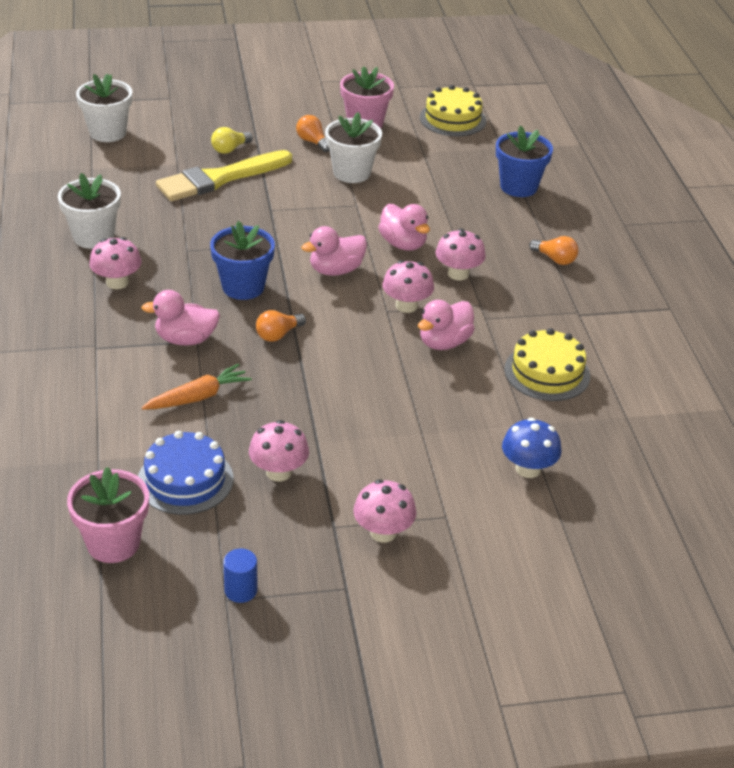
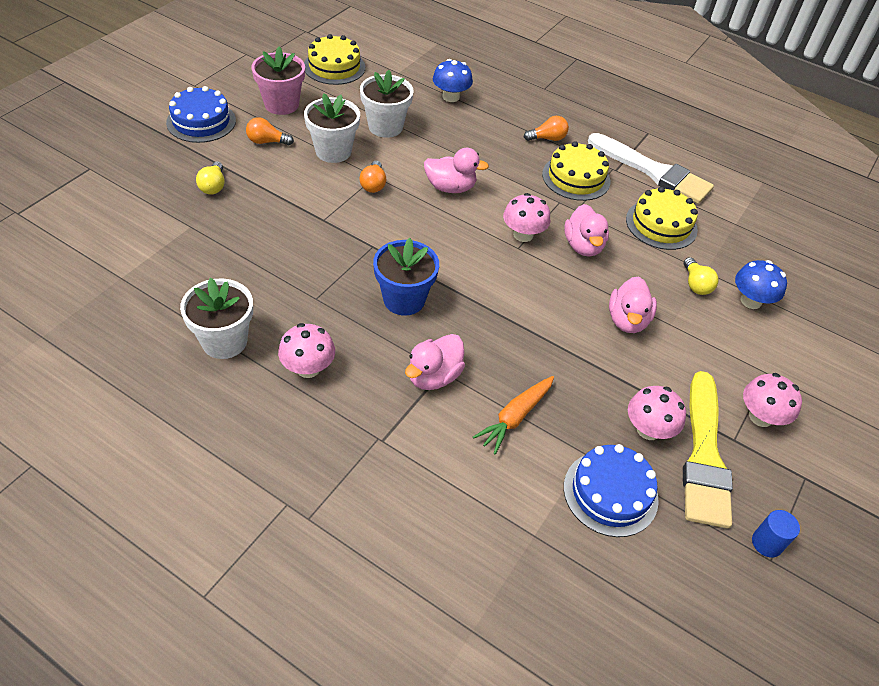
camera: 50 degrees left, 10 degrees up
(108, 133) = (83, 234): white flower pot -> white flower pot (385, 127)
(113, 543) = (651, 593): pink flower pot -> none
(198, 397) = (515, 417): orange carrot -> orange carrot turned 150 degrees counterclockwise
(219, 179) = (245, 218): yellow brush -> yellow brush (704, 456)
(278, 335) = (485, 320): orange light bulb -> orange light bulb (373, 184)
(287, 106) = (201, 121): none -> blue cake
(336, 270) = (442, 239): pink duck -> pink duck (627, 320)
(458, 274) = (514, 187): pink mushroom -> none
(497, 426) = (695, 284): none -> yellow light bulb
(518, 187) = (451, 97): blue flower pot -> blue mushroom
(528, 298) = (576, 177): none -> yellow cake
(616, 336) = (653, 171): none -> white brush

